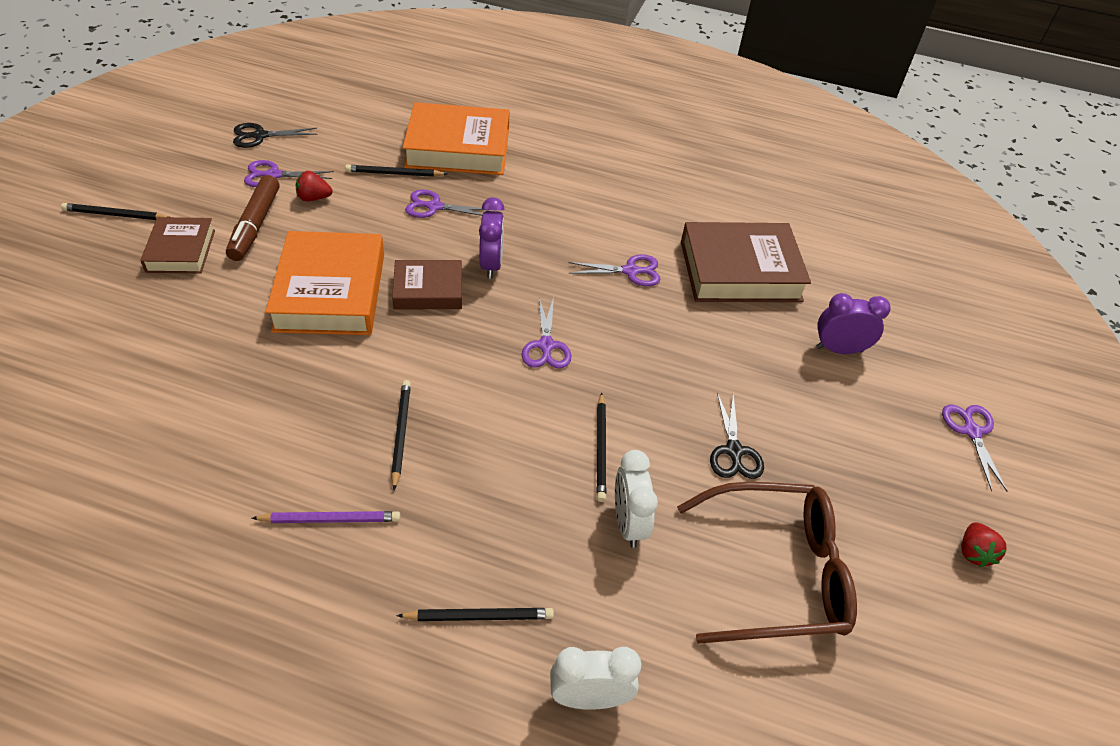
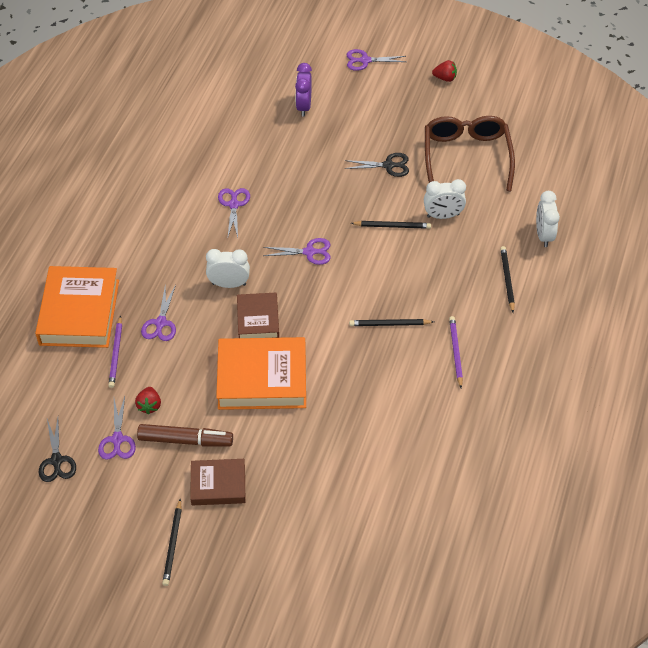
camera: 85 degrees left, 5 degrees up
(394, 174) = (116, 353): black pencil -> purple pencil
(491, 264) = (229, 284): purple clock -> white clock
(740, 271) = (231, 146): brown book -> none

